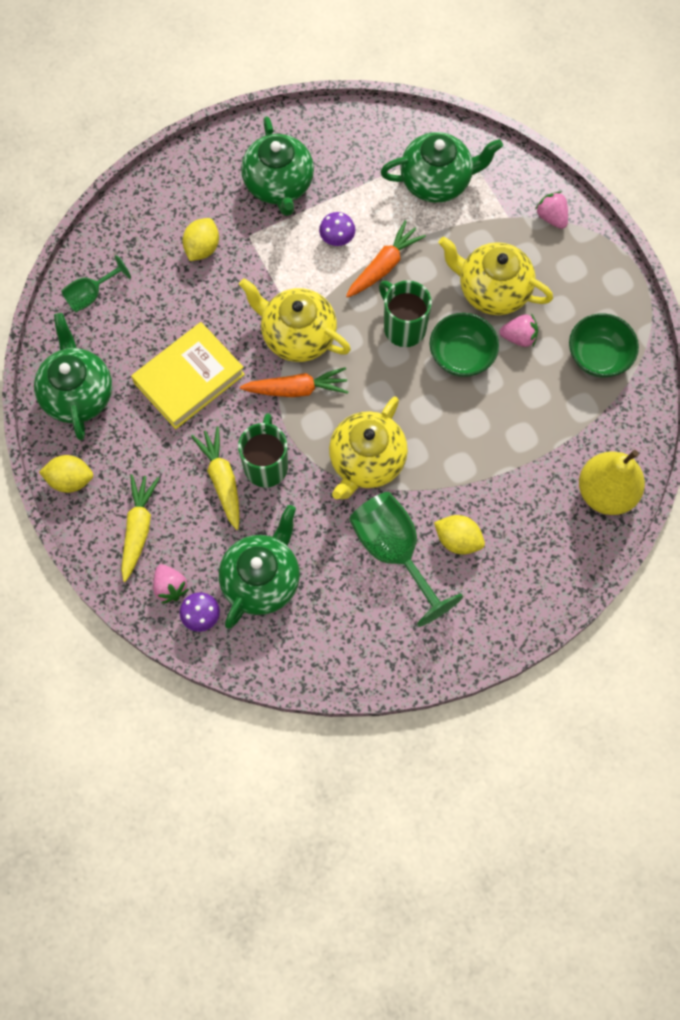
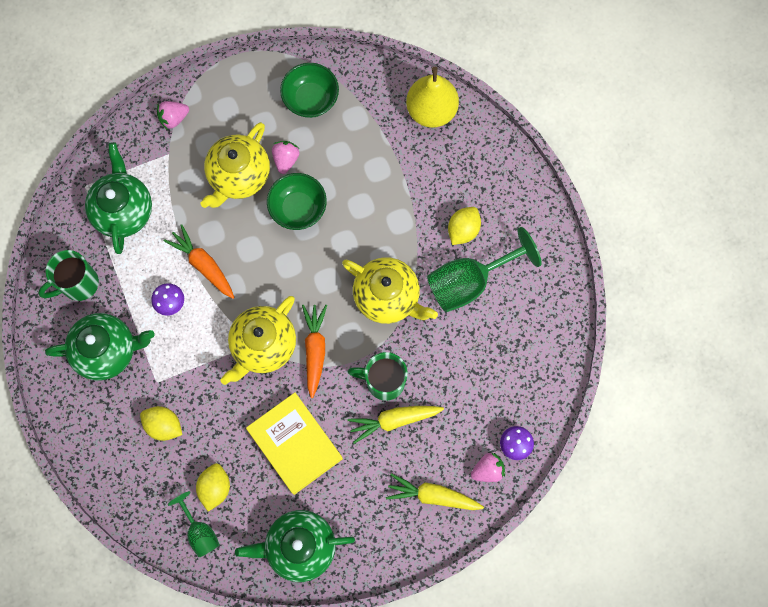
camera: 85 degrees left, 5 degrees up
(70, 480) = (382, 555): yellow lemon -> yellow lemon (215, 487)
(262, 579) = (486, 392): green teapot -> none
(403, 327) = (265, 254): green mug -> green mug (78, 284)

